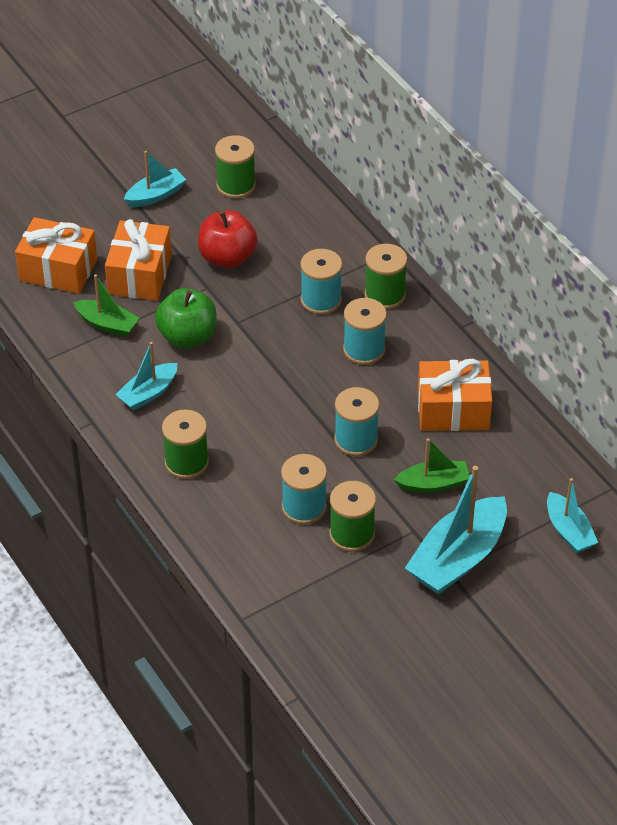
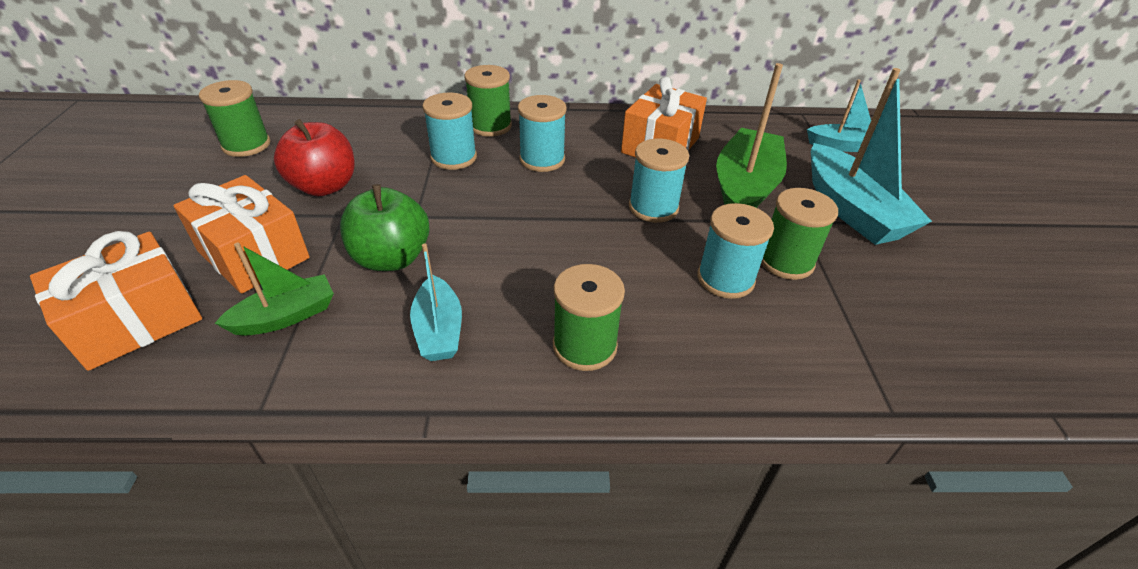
camera: 60 degrees left, 5 degrees down
(156, 195) = (169, 195): turquoise boat -> none
(433, 484) = (745, 187): green boat -> green boat, size x1.75

